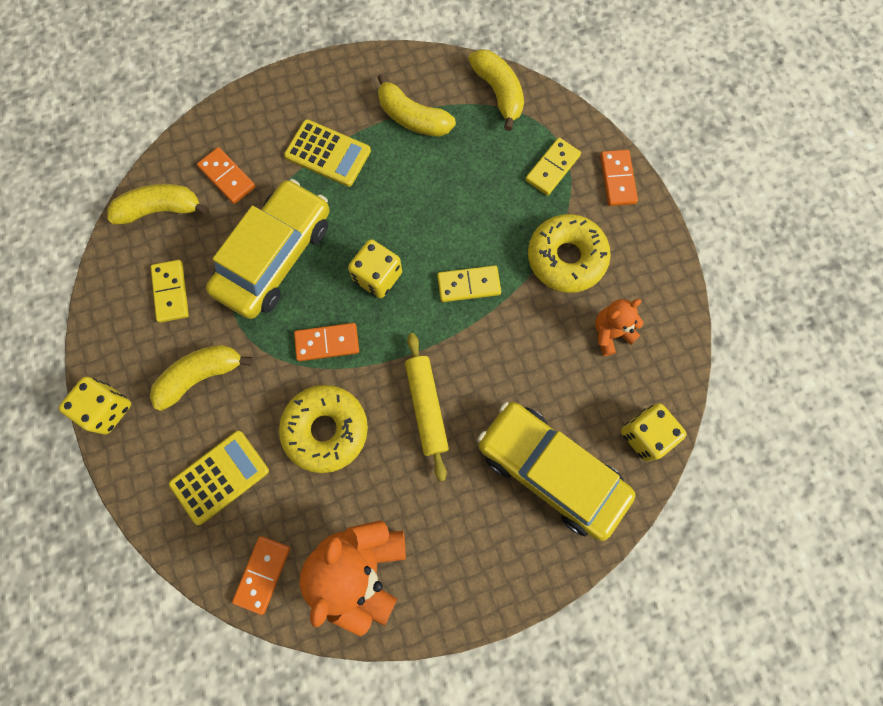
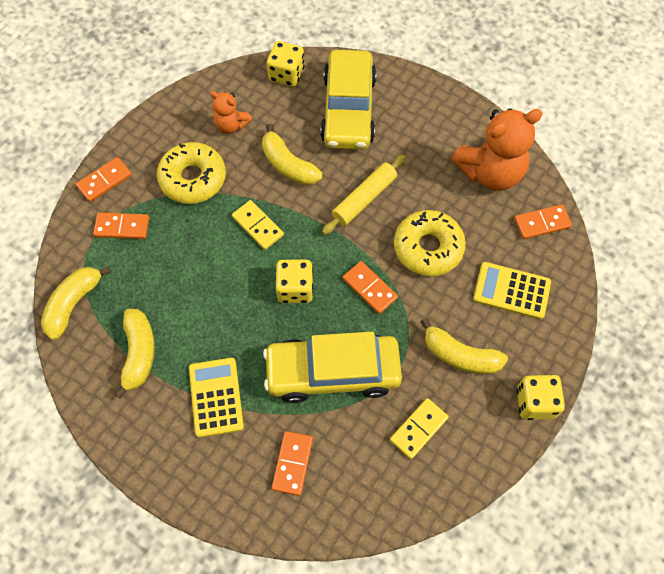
camera: 125 degrees left, 10 degrees down
(160, 210) = (360, 496): yellow banana -> yellow banana (288, 165)
(552, 168) = (122, 227): yellow domino -> orange domino

